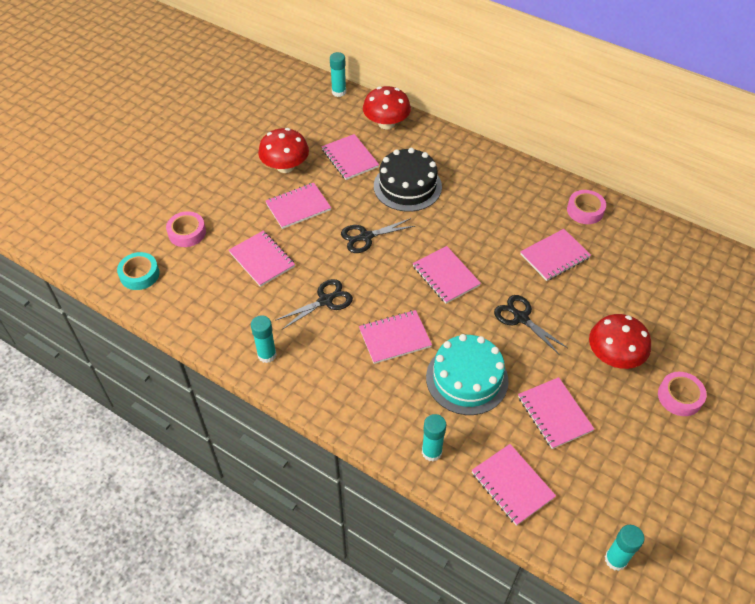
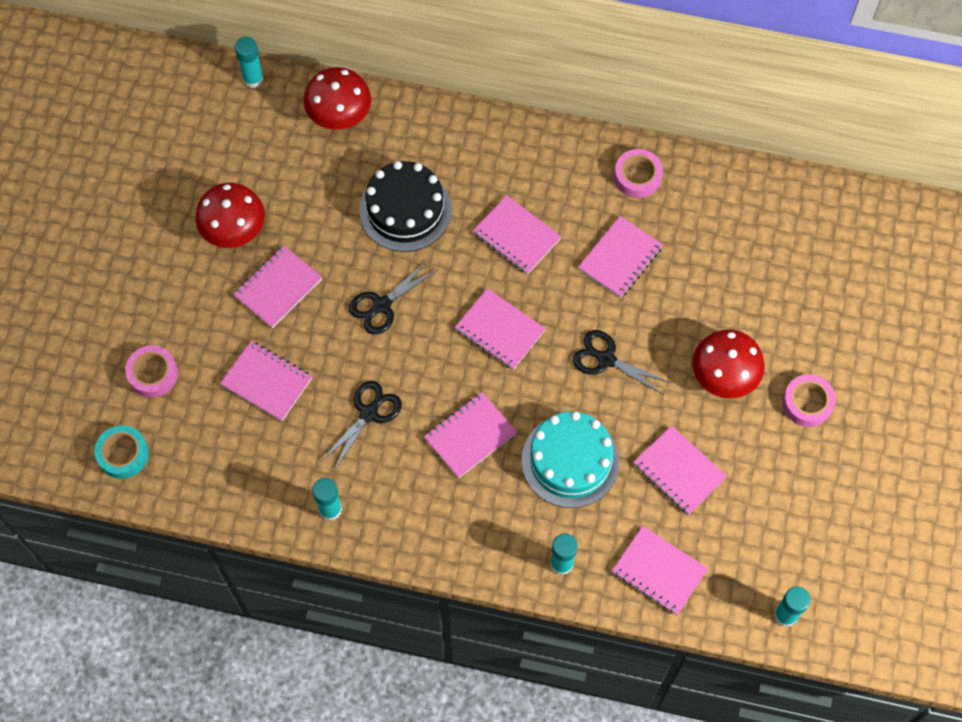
camera: 20 degrees left, 15 degrees up
(350, 158) = (313, 188): pink notebook -> pink notebook (516, 236)

